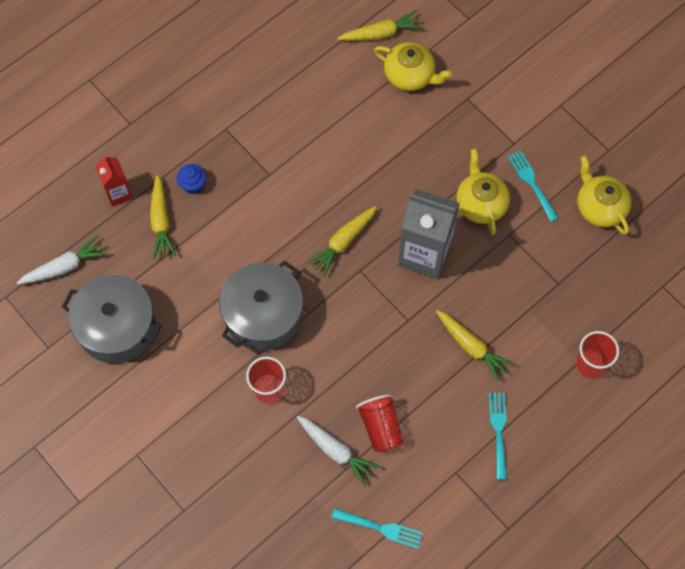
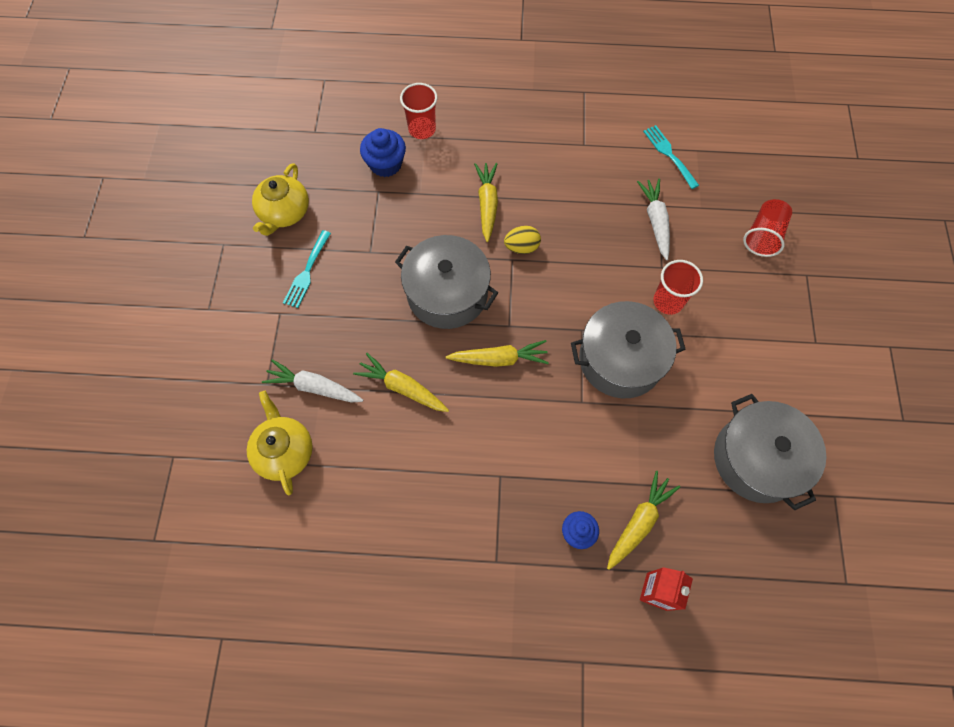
camera: 135 degrees left, 0 degrees up
(64, 267) = (766, 562): white carrot -> white carrot (314, 387)
(380, 427) = (607, 209): red cup -> red cup (763, 236)
(381, 33) = (259, 519): yellow carrot -> yellow carrot (402, 388)
(411, 336) = (521, 247): none -> yellow egg
(424, 254) = (447, 293): grey carton -> grey pot
(481, 203) = (362, 291): yellow teapot -> none
(498, 431) = (529, 143): turquoise fork -> none
(580, 309) = (385, 164): none -> blue cupcake

